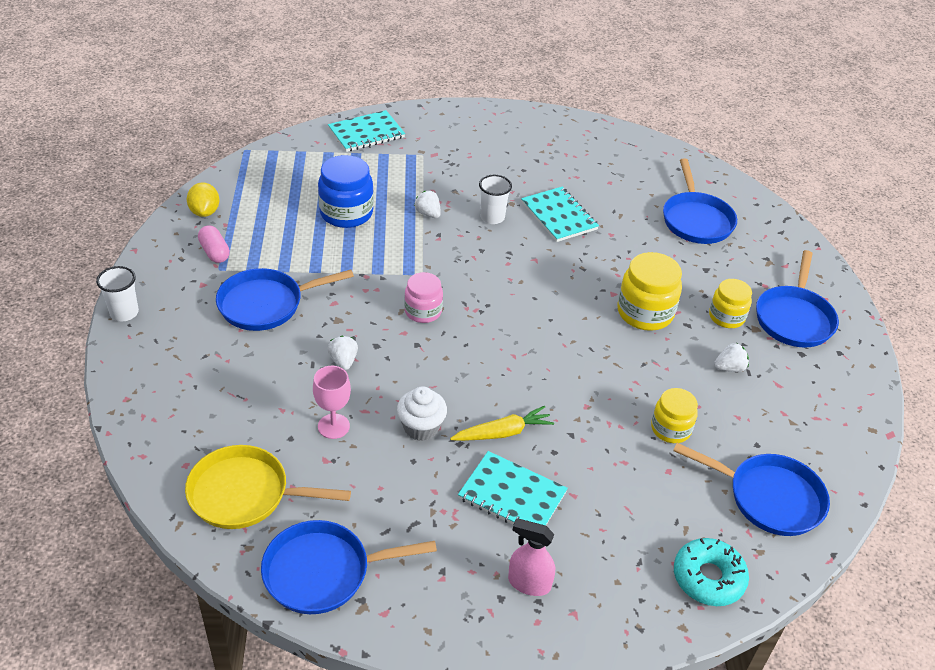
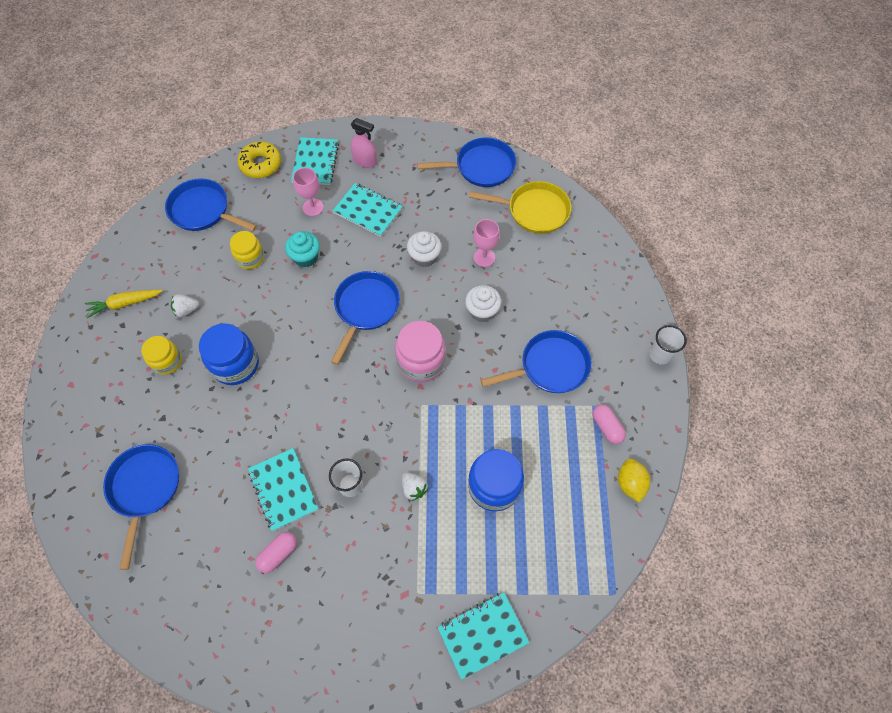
camera: 175 degrees left, 20 degrees up
(343, 361) = (482, 311): white strawberry -> white cupcake
(423, 311) = (421, 362): pink jar -> pink jar, size x1.56
(503, 432) = (368, 254): yellow carrot -> yellow carrot (125, 304)
(552, 178) = (278, 553): none -> pink capsule
(592, 429) = (306, 257): none -> turquoise cupcake
(600, 502) = (313, 207): none -> pink goblet
(615, 581) = (315, 162): none -> turquoise notebook
(645, 313) = (235, 364): yellow jar -> blue jar
(708, 578) = (261, 164): turquoise donut -> yellow donut
(794, 318) = (109, 362): blue pan -> blue pan (365, 309)

